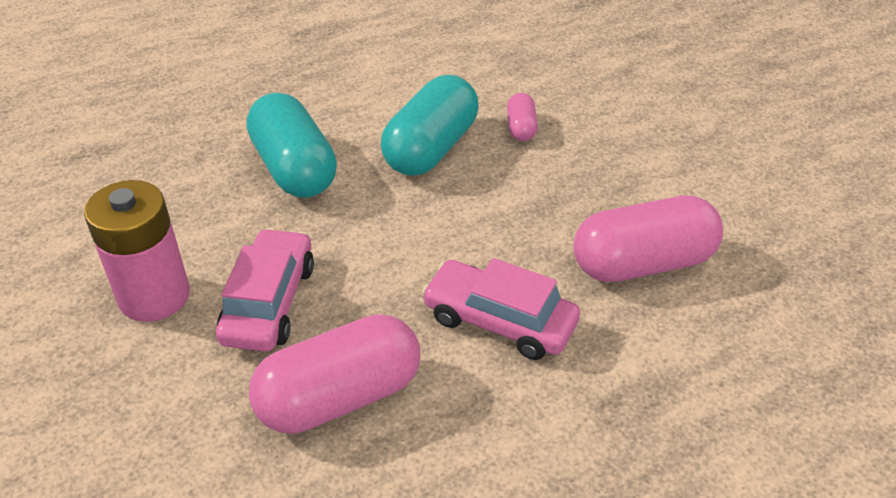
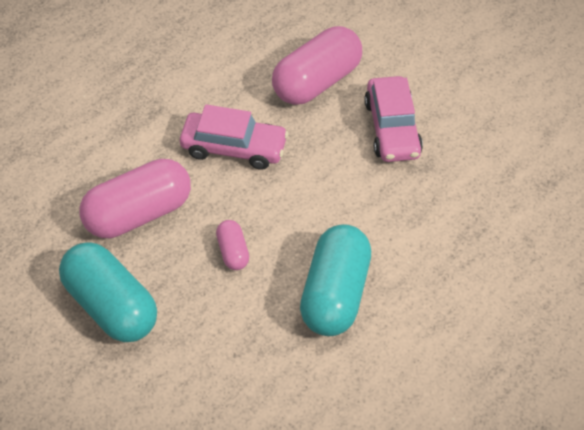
camera: 165 degrees right, 10 degrees up
(154, 296) = (470, 117): pink battery -> none
(294, 169) = (441, 244): turquoise capsule -> turquoise capsule (111, 306)
(521, 128) = (260, 340): pink capsule -> pink capsule (233, 252)

